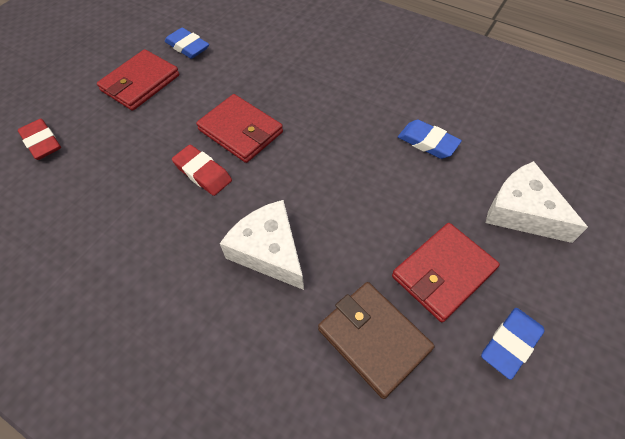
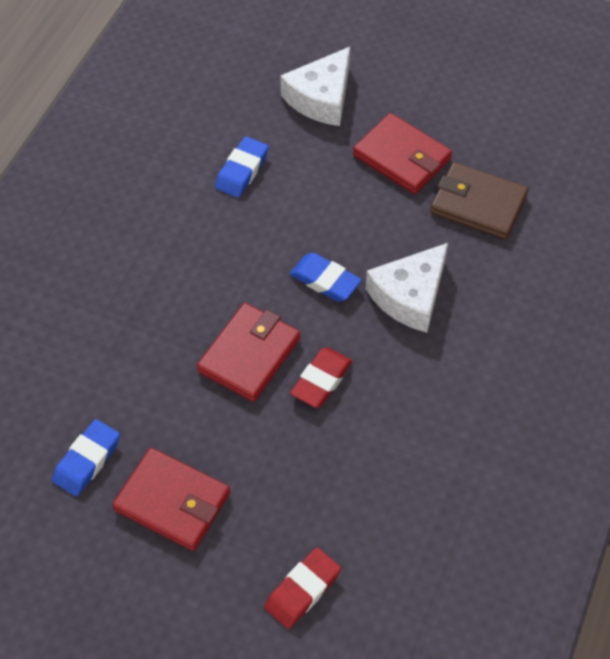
camera: 100 degrees left, 0 degrees up
(373, 339) = (478, 204): brown wallet -> brown wallet turned 75 degrees clockwise
(510, 343) = (456, 114): blue eraser -> blue eraser (325, 280)

